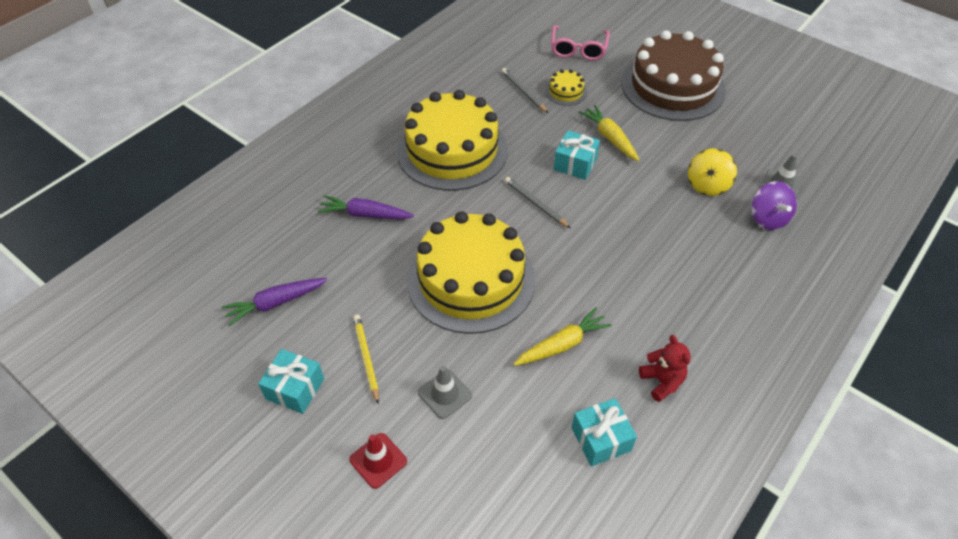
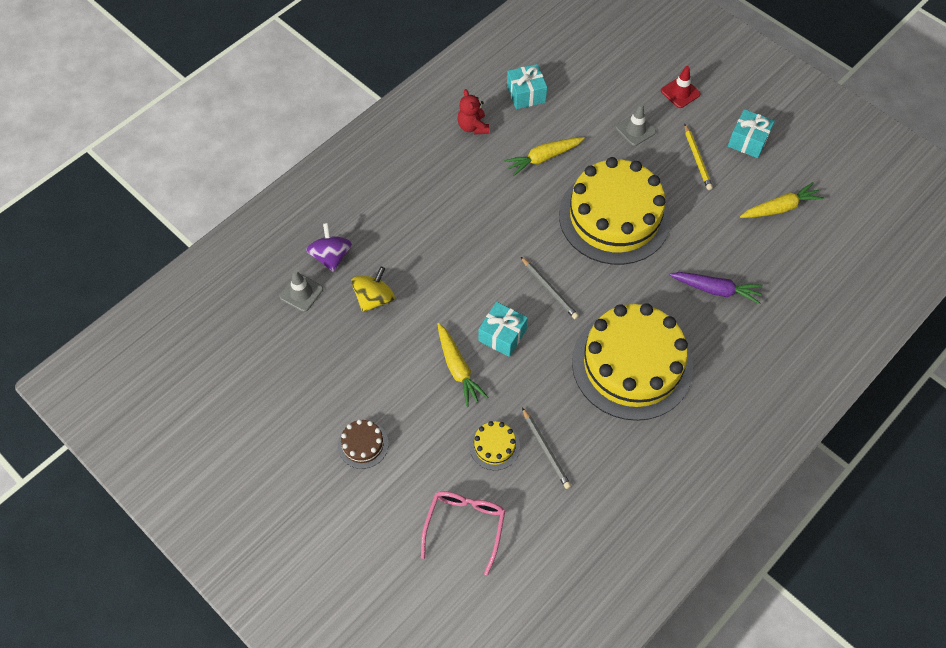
camera: 175 degrees left, 10 degrees up
(275, 303) = (780, 208): purple carrot -> yellow carrot
(673, 86) = (363, 444): brown cake -> brown cake, size x0.40

